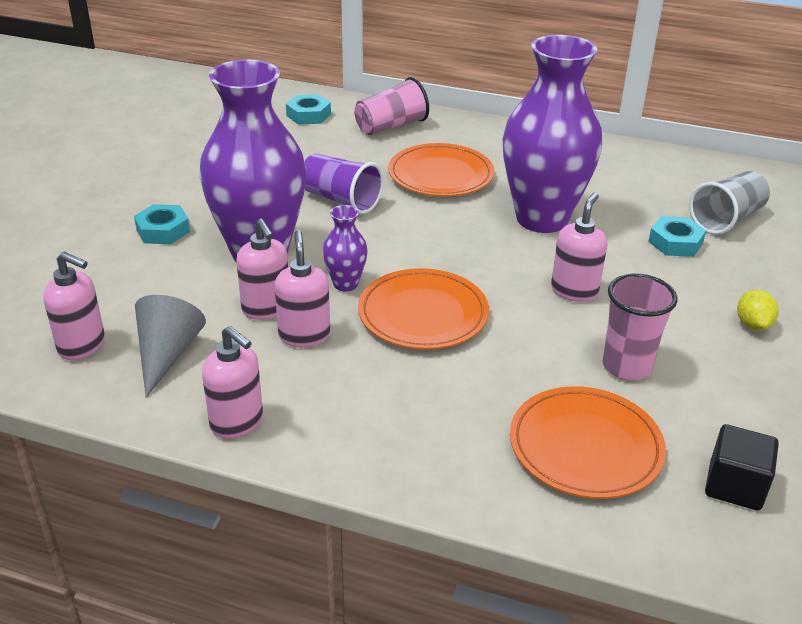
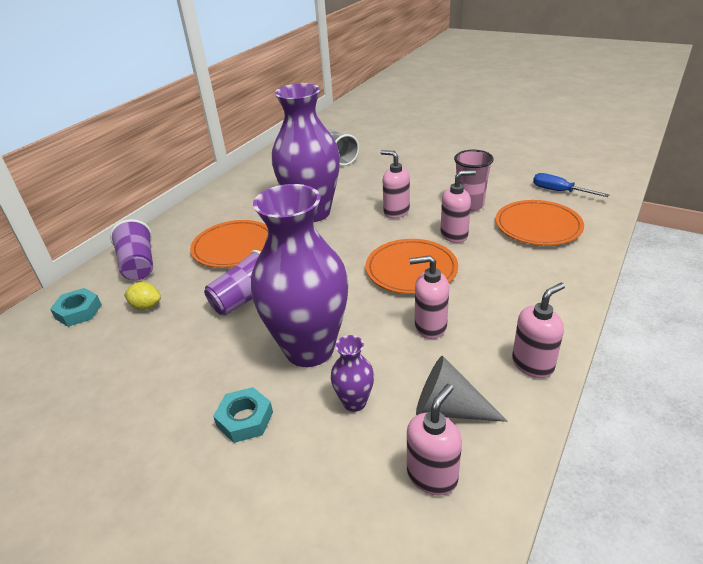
camera: 75 degrees left, 0 degrees up
(266, 309) = (392, 346): pink soap dispenser -> pink soap dispenser (454, 235)
(345, 284) = (367, 302): purple vase -> purple vase (354, 402)
(391, 126) = (139, 265): pink cup -> purple cup
(675, 242) = (355, 175): turquoise nut -> none
(735, 486) = (559, 191): black cube -> blue screwdriver
(753, 325) = (436, 167): yellow lemon -> yellow lemon (146, 306)

